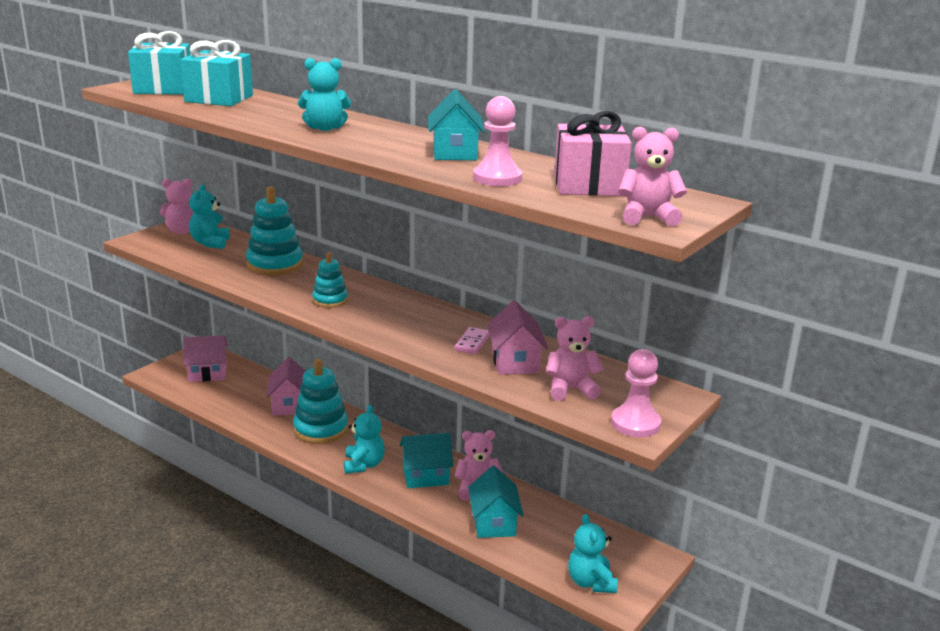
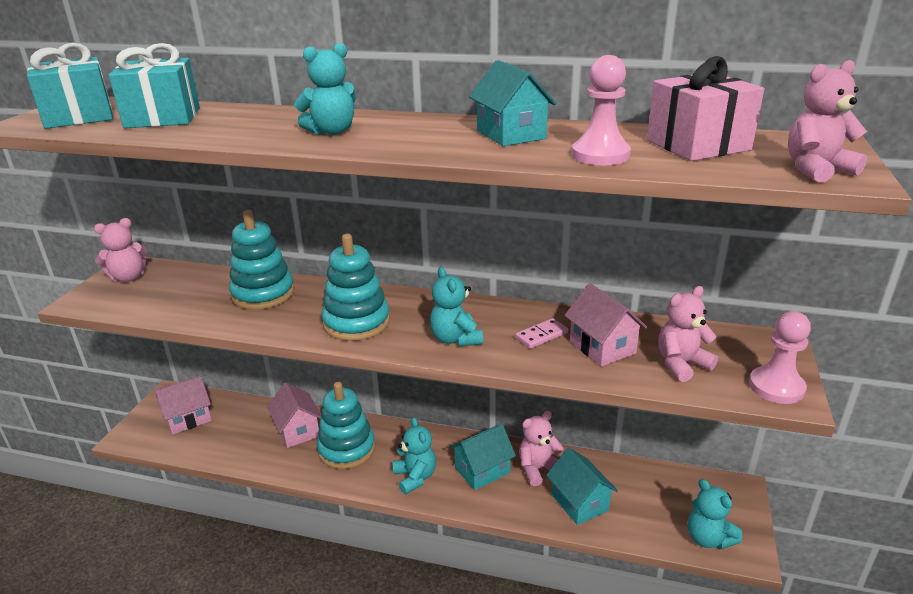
camera: 20 degrees left, 5 degrees up
(210, 243) = (171, 285): turquoise teddy bear -> turquoise teddy bear (455, 339)
(330, 300) = (356, 323): turquoise stacking toy -> turquoise stacking toy, size x1.71
(472, 343) = (541, 335): pink domino -> pink domino turned 60 degrees clockwise

